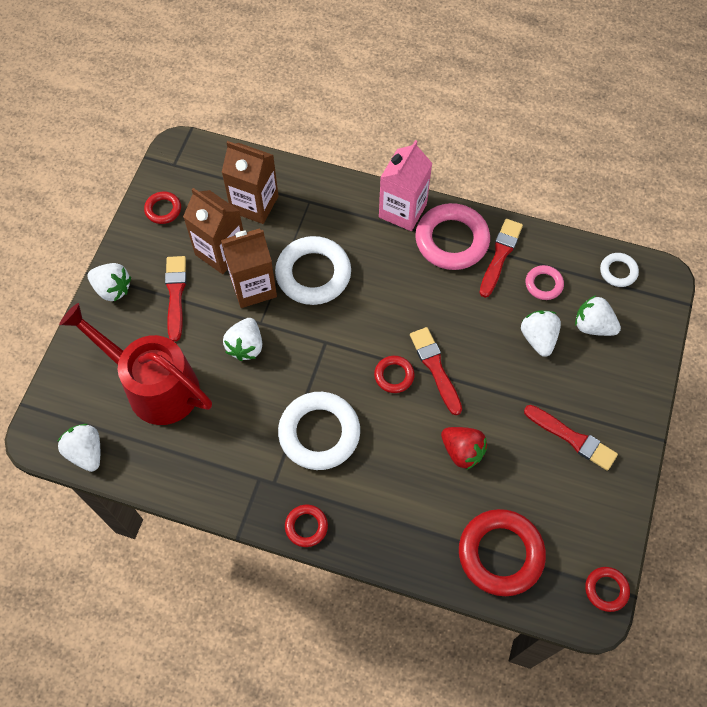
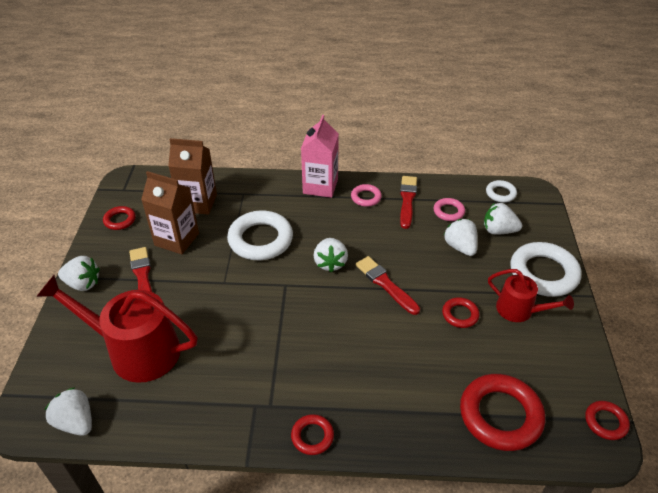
camera: 15 degrees left, 20 degrees down
(246, 346) = (215, 302): white strawberry -> white strawberry (330, 263)
(253, 287) = (211, 258): brown carton -> none
(319, 433) = (301, 355): white ring -> white ring (543, 273)
(394, 376) = (352, 297): red ring -> red ring (460, 315)
(452, 240) = (366, 197): pink ring -> pink ring, size x0.50
(462, 451) = (432, 340): red strawberry -> none
(572, 438) = (519, 310): red brush -> red watering can

